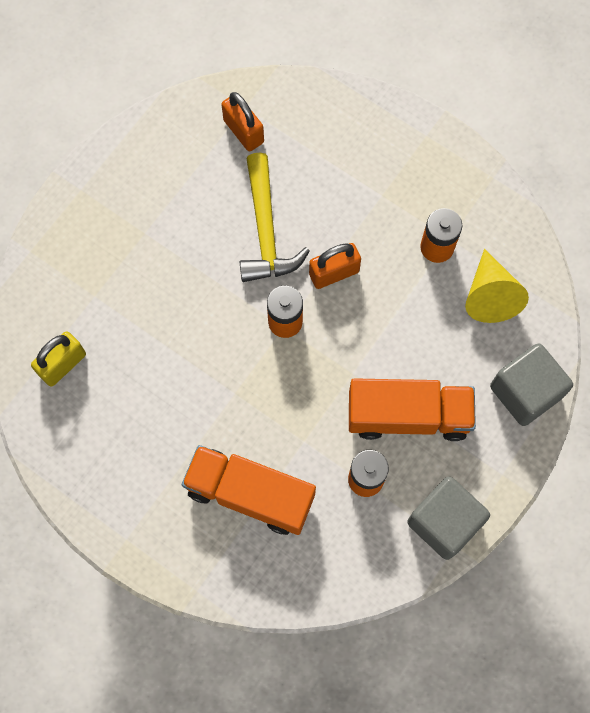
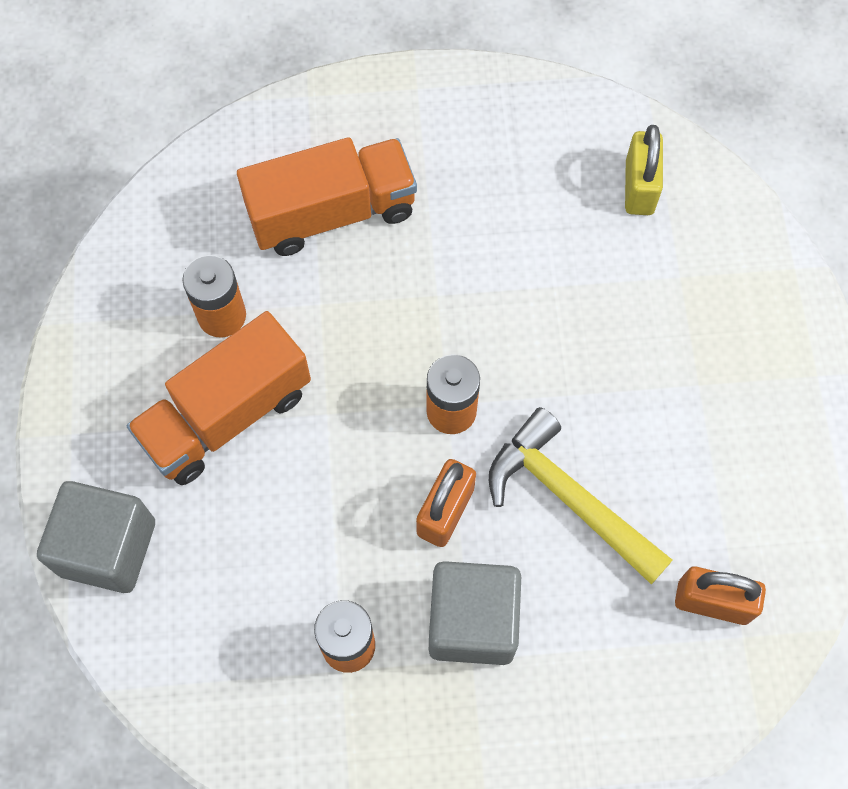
camera: 140 degrees right, 5 degrees down
(444, 522) = (102, 336): grey cube -> grey cube (472, 622)
(490, 295) = (235, 635): yellow cone -> none

